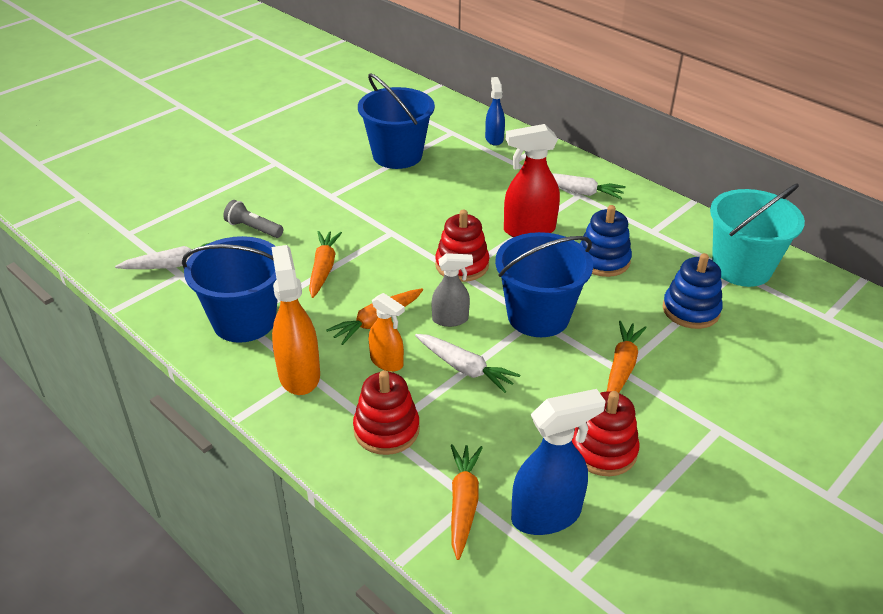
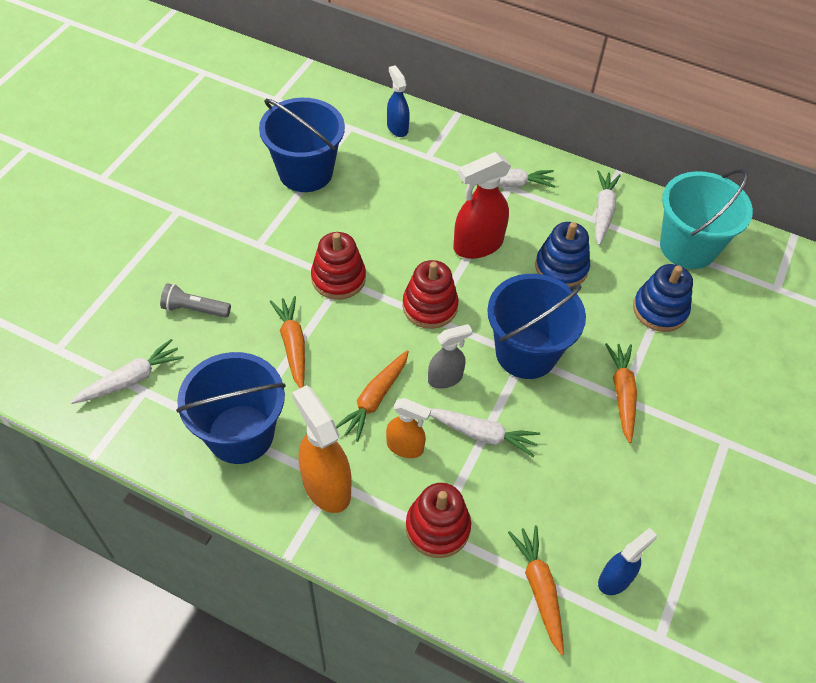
camera: 20 degrees left, 15 degrees up
(546, 515) = (615, 579): blue spray bottle -> blue spray bottle, size x0.61
(603, 450) = (638, 493): red stacking toy -> red stacking toy (338, 278)
(664, 227) = (603, 211): none -> white carrot

